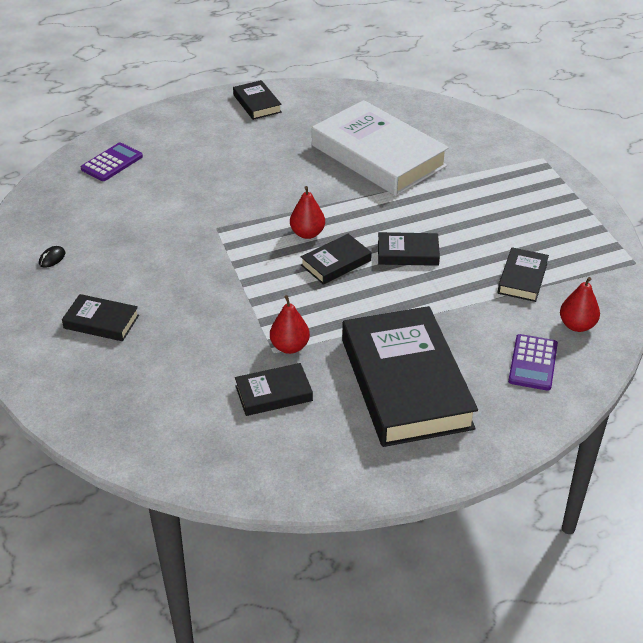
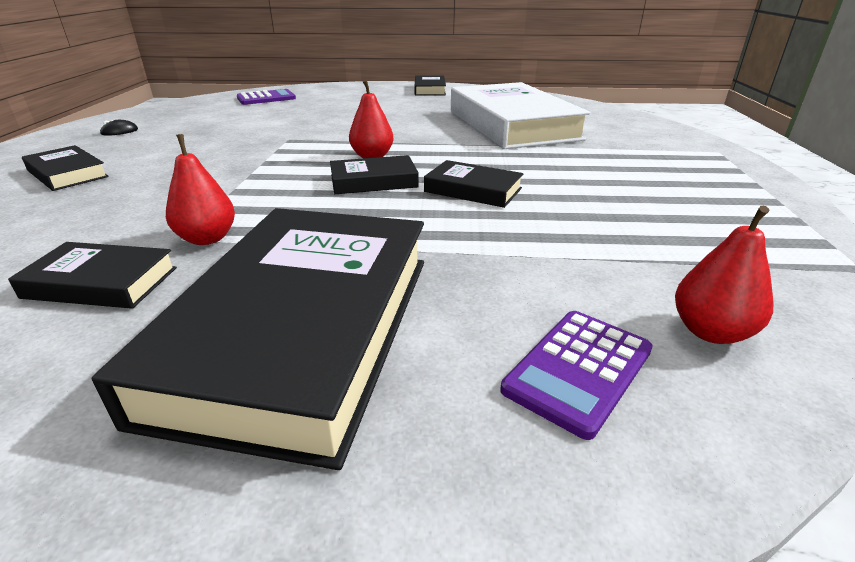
camera: 25 degrees right, 10 degrees down
(522, 278) = (629, 245): black book -> none

